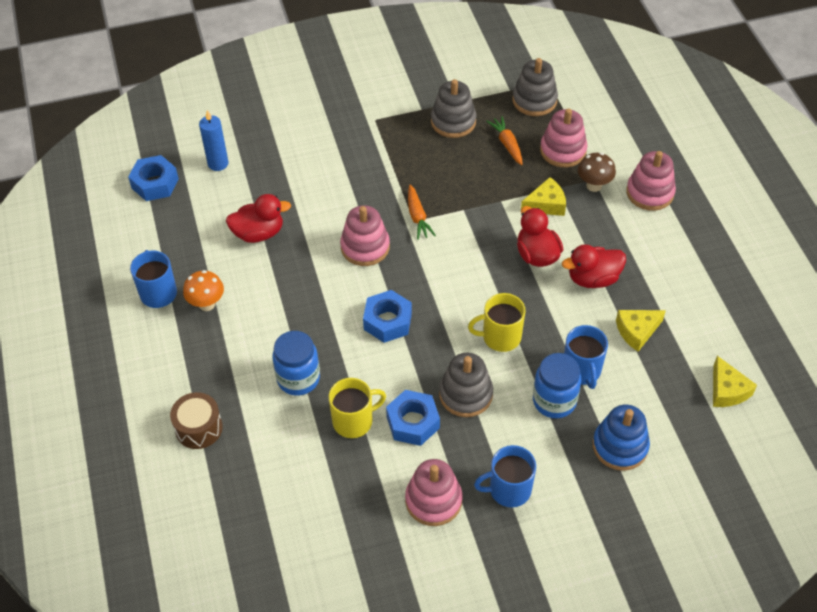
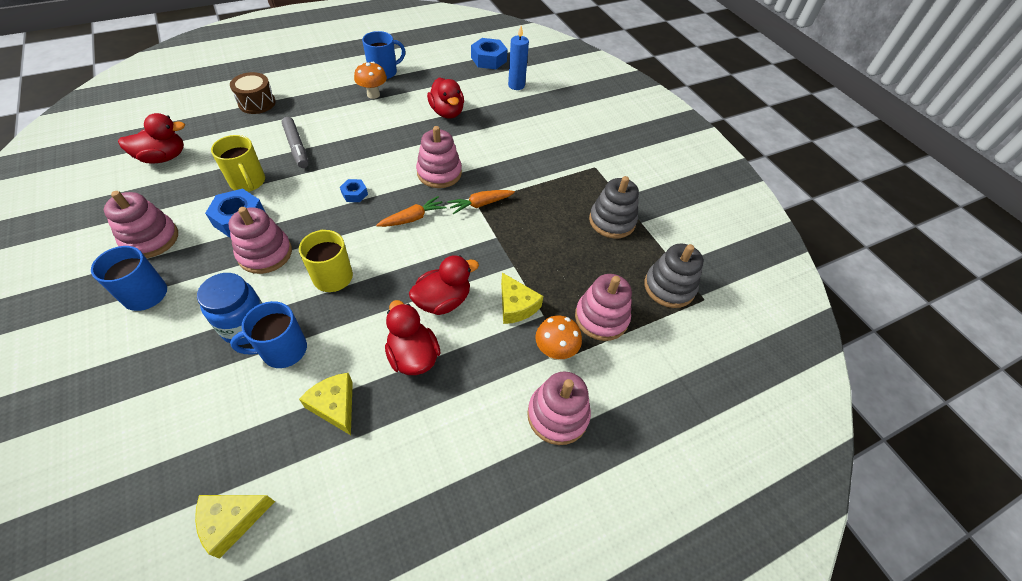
camera: 75 degrees right, 0 degrees up
(295, 515) = (163, 157): none -> red duck
(298, 378) = (296, 147): blue jar -> grey marker
(387, 321) = (354, 194): blue nut -> blue nut, size x0.55
(465, 394) = (265, 253): grey stacking toy -> pink stacking toy
(507, 144) = (595, 266): orange carrot -> orange carrot (413, 218)
(594, 185) = (555, 351): brown mushroom -> orange mushroom
(620, 446) = (173, 392): blue stacking toy -> none

